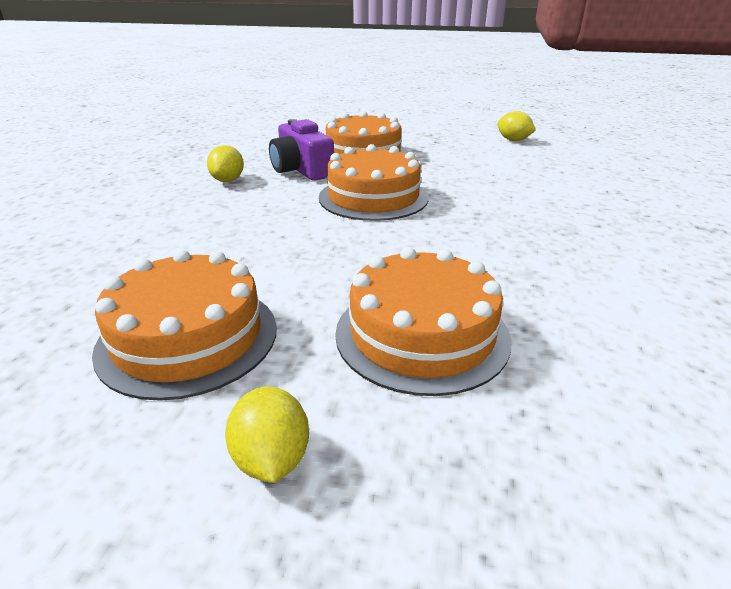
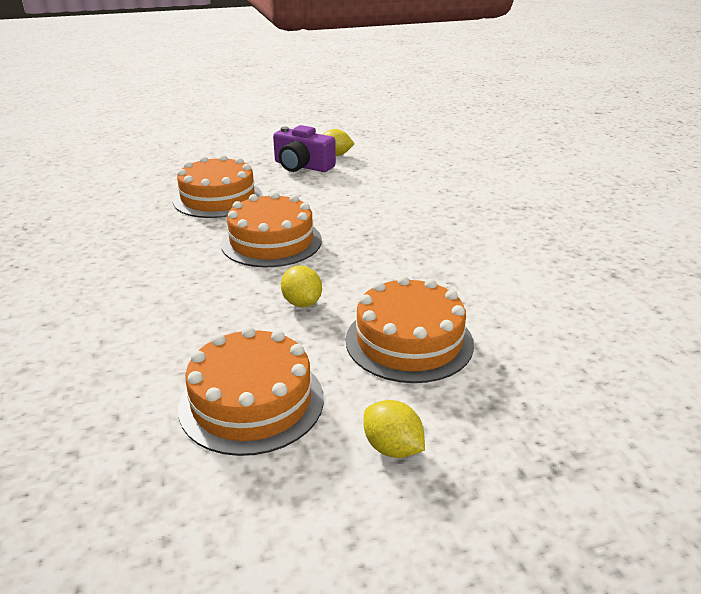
camera: 30 degrees left, 0 degrees up
(228, 180) = (116, 258): yellow lemon -> yellow lemon (302, 303)
(301, 170) = (177, 229): purple camera -> purple camera (302, 166)

